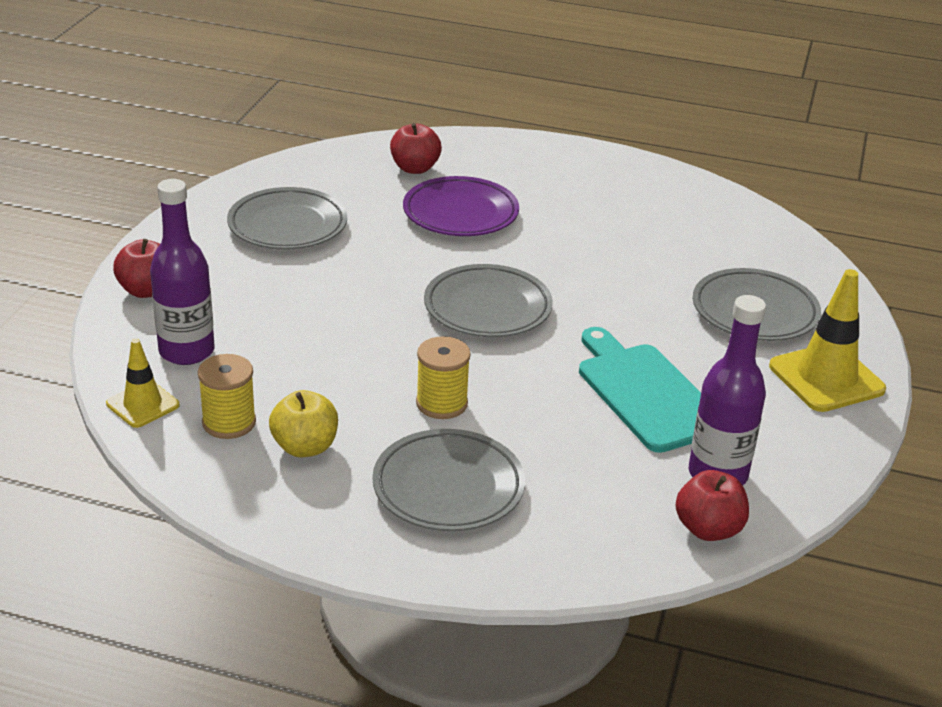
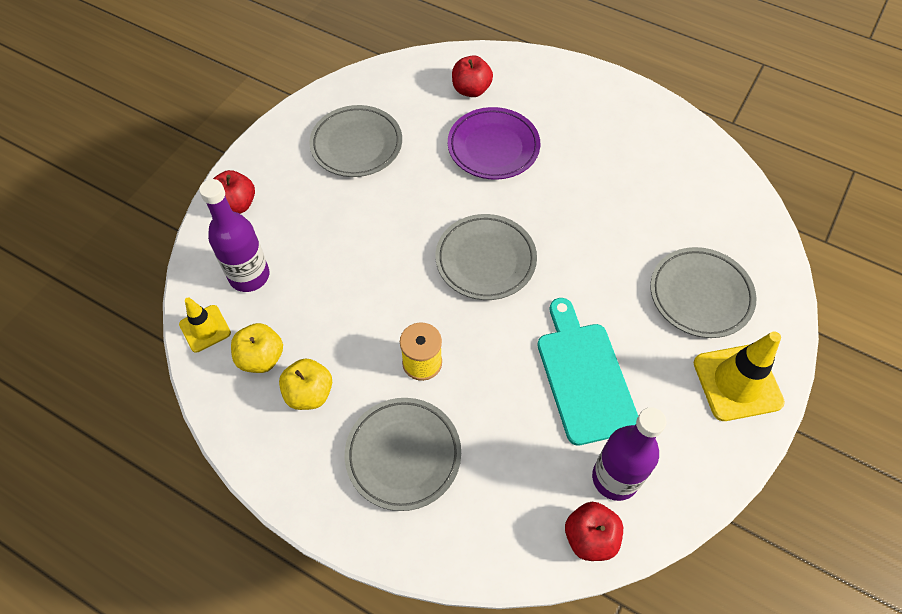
camera: 15 degrees right, 25 degrees up
(229, 422) = (261, 358): yellow spool -> yellow apple

